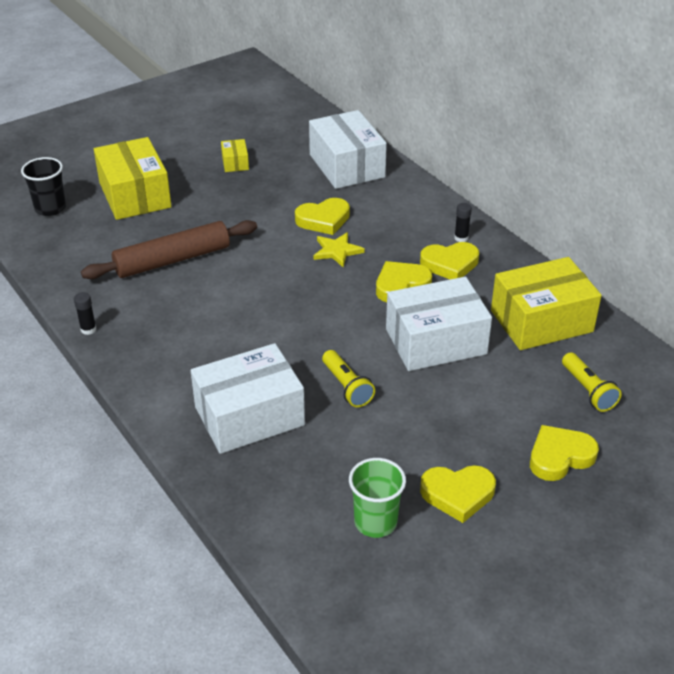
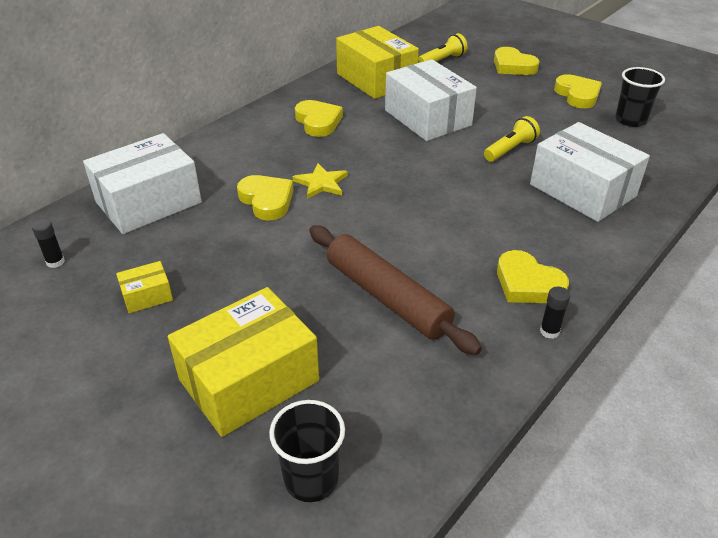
camera: 105 degrees left, 0 degrees up
(375, 522) = (630, 120): green cup -> black cup
(401, 285) = (361, 141): yellow heart -> yellow heart (527, 284)
(461, 238) = (275, 120): black glue stick -> black glue stick (55, 262)

